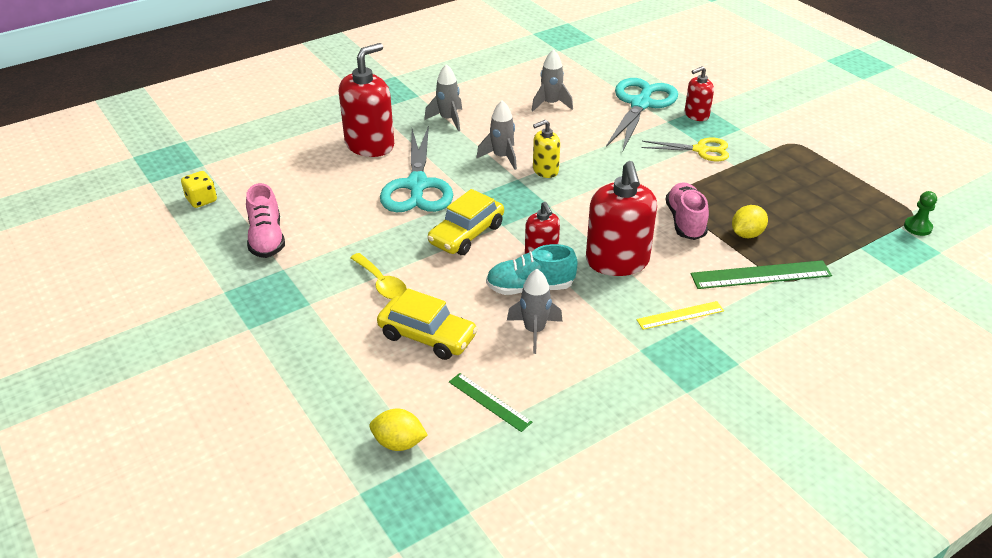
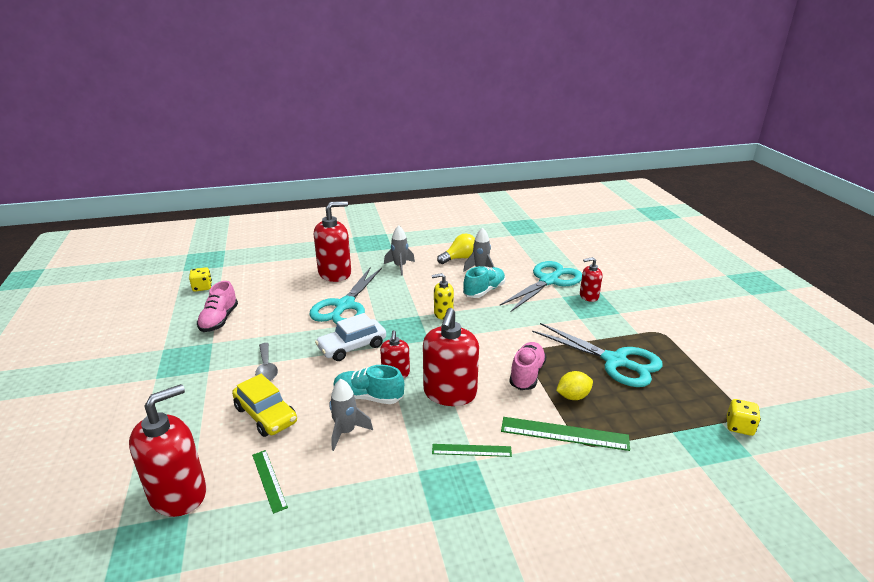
camera: 20 degrees right, 10 degrees down
(381, 283) = (266, 368): yellow spoon -> grey spoon
(399, 443) = (178, 494): yellow lemon -> red soap dispenser
(466, 234) = (352, 347): yellow car -> white car
(501, 157) = (418, 298): grey rocket -> none
(515, 94) = (459, 258): none -> yellow light bulb
(574, 132) = (484, 291): none -> turquoise shoe
(680, 315) = (471, 450): yellow ruler -> green ruler
(701, 150) = (575, 322): yellow scissors -> none
(767, 186) = (615, 361): none -> turquoise scissors
(917, 227) = (739, 427): green pawn -> yellow dice

